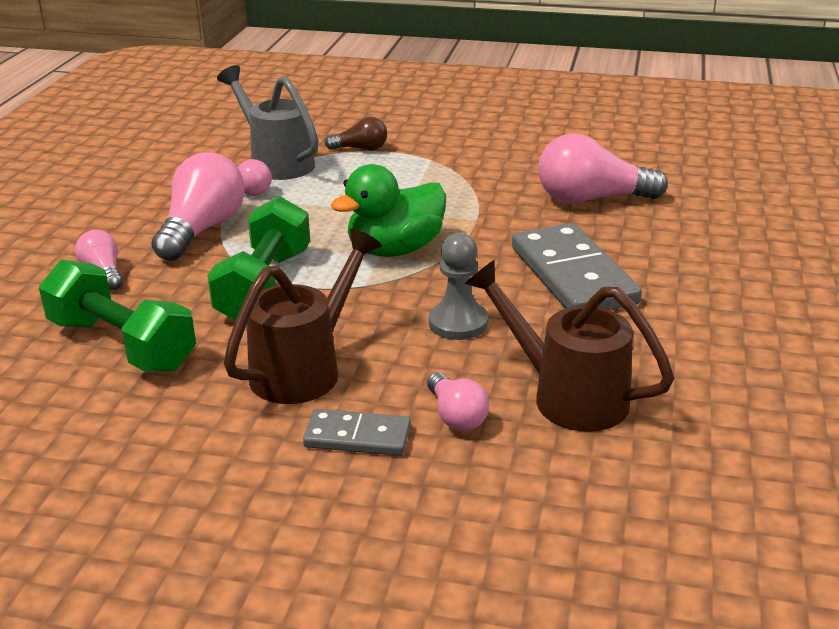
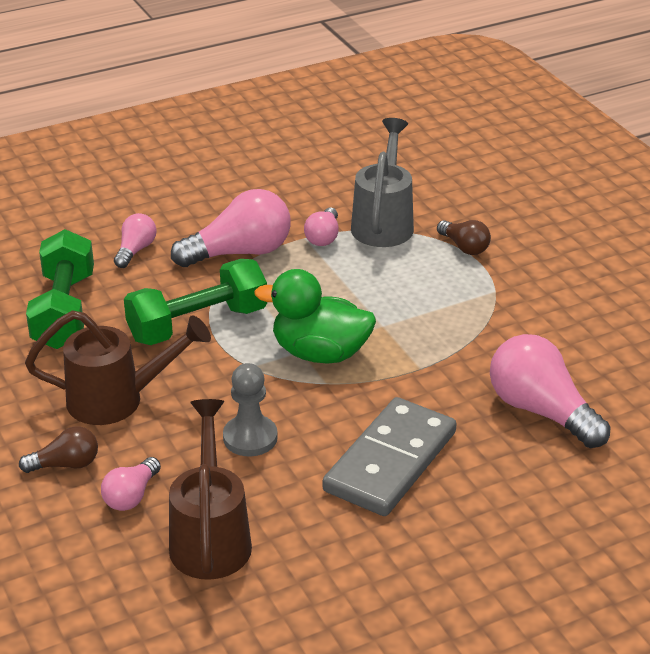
camera: 50 degrees right, 5 degrees up
(357, 436) = (65, 464): grey domino -> brown light bulb

